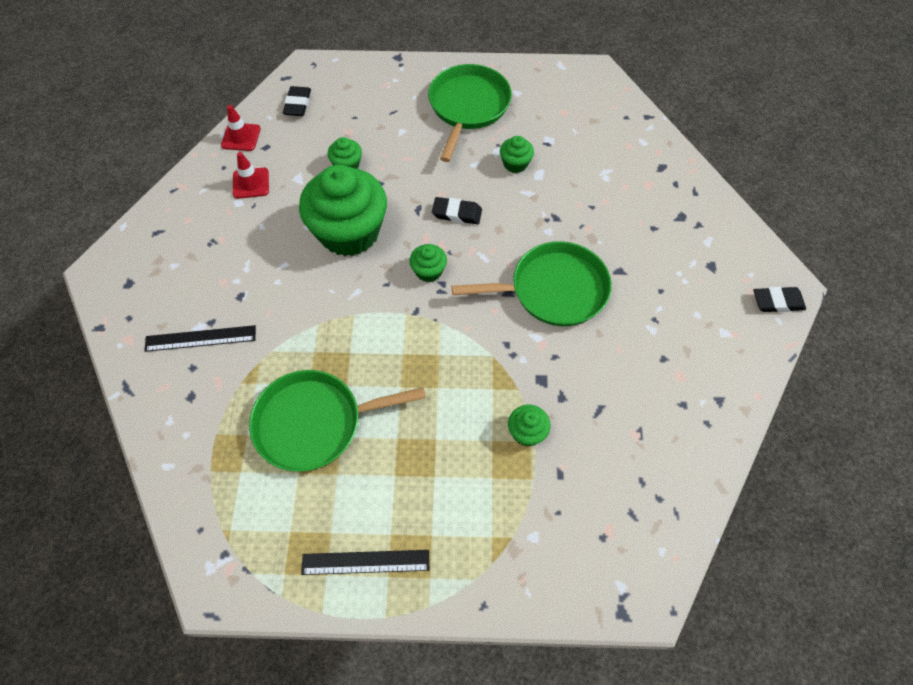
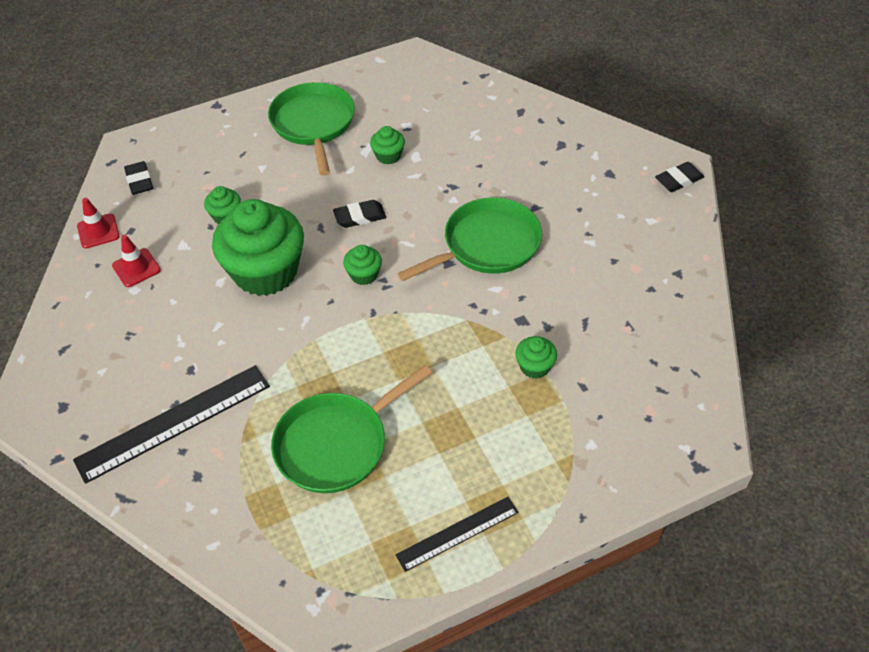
camera: 25 degrees left, 10 degrees down
(200, 338) = (174, 422): black ruler -> black ruler, size x1.67

